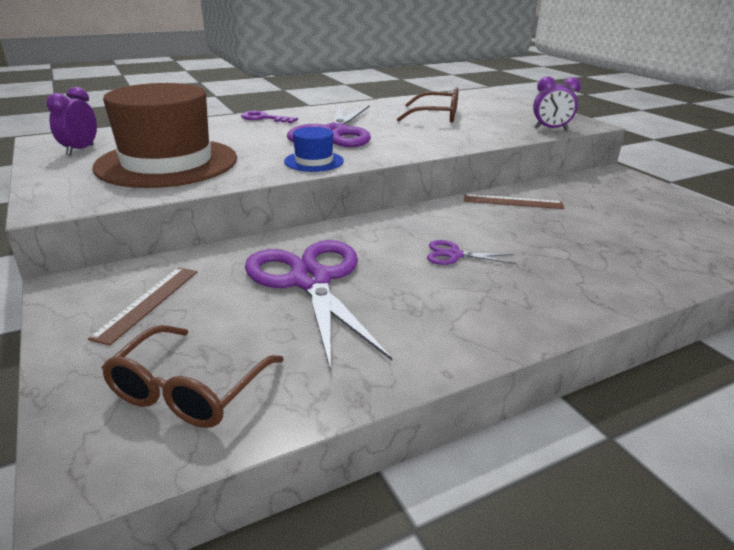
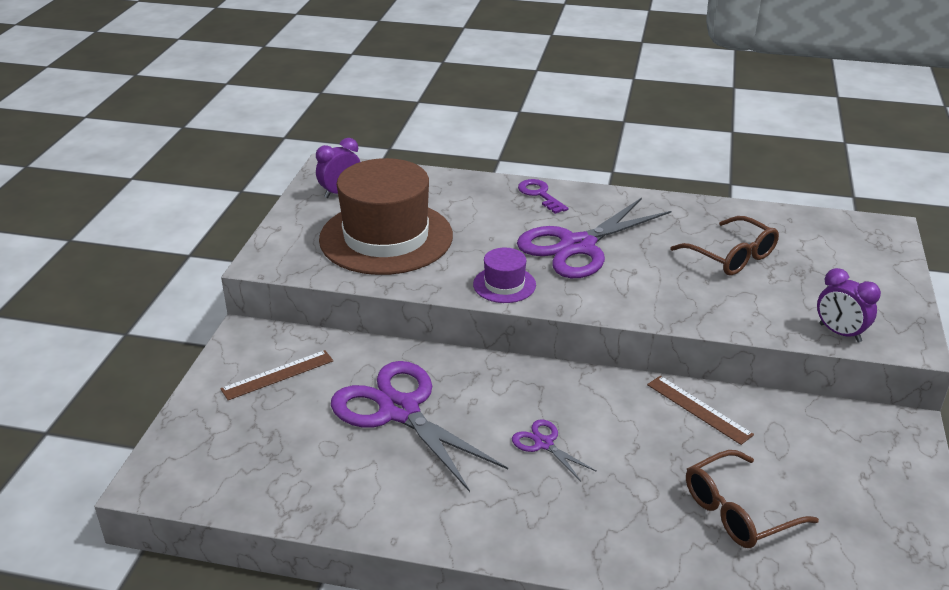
camera: 40 degrees right, 5 degrees up
(188, 391) = (237, 460): brown glasses -> brown glasses (737, 511)
(310, 281) = (399, 411): purple scissors -> purple scissors turned 60 degrees counterclockwise
(314, 161) = (504, 284): blue hat -> purple hat

